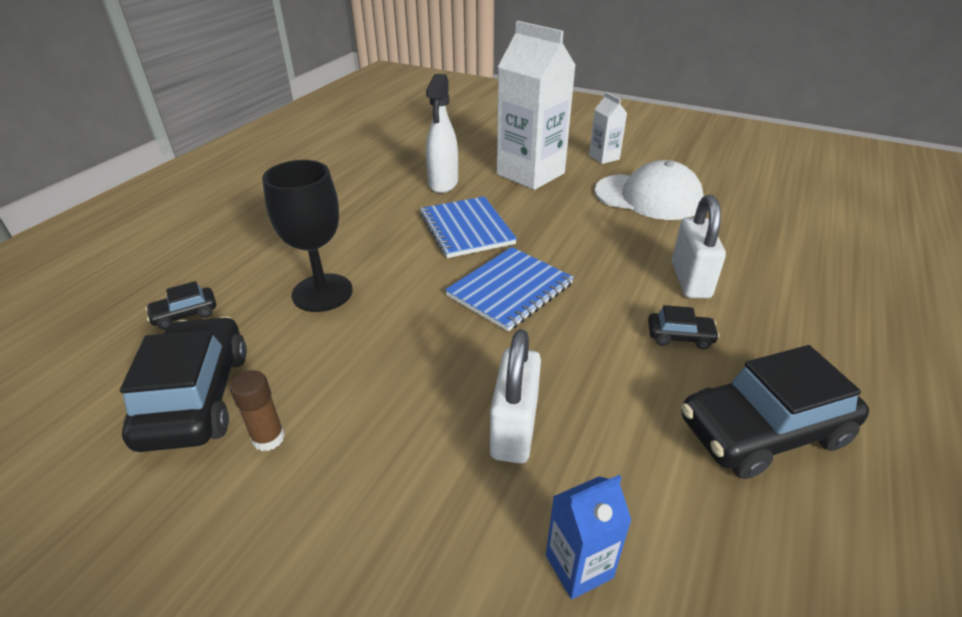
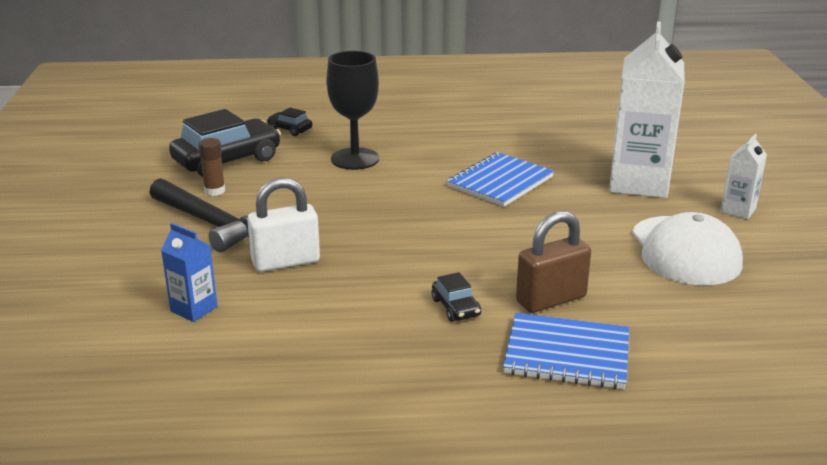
camera: 60 degrees right, 10 degrees down
(357, 472) = (211, 223): none -> black hammer
(443, 184) = (559, 152): white spray bottle -> none
(510, 290) = (436, 222): blue notebook -> blue notebook (567, 354)
(690, 280) = (551, 299): white padlock -> brown padlock
(763, 431) = (371, 362): black car -> none

